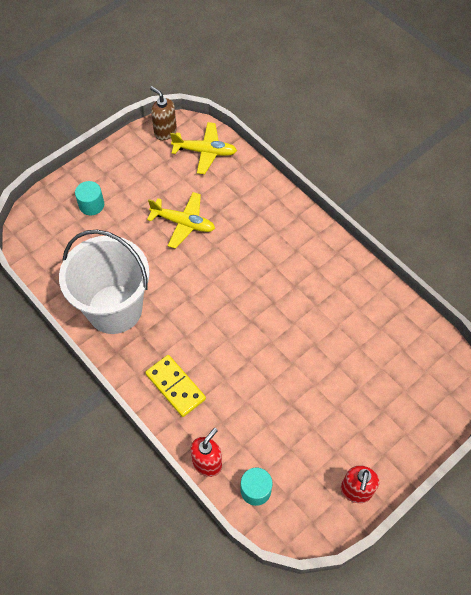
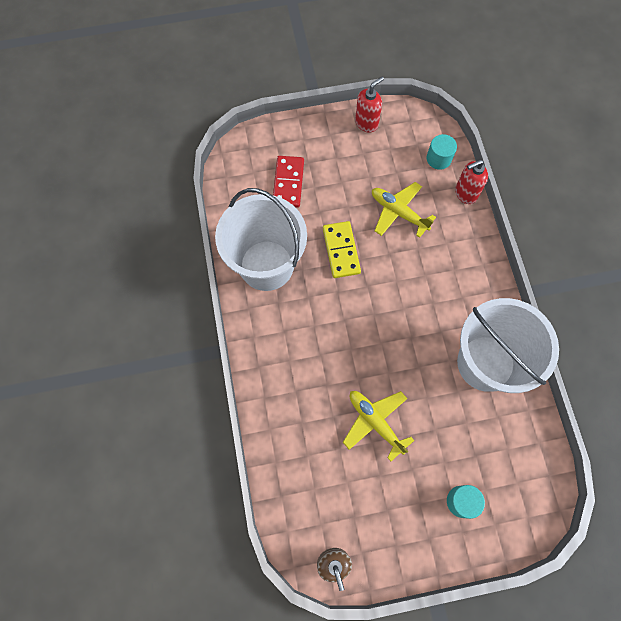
camera: 150 degrees left, 10 degrees up
(175, 387) = (462, 263): yellow domino -> yellow domino (341, 250)
(205, 152) = (303, 504): yellow plane -> yellow plane (398, 212)
(348, 293) = (266, 265): none -> white bucket
(385, 378) = (288, 183): none -> red domino

